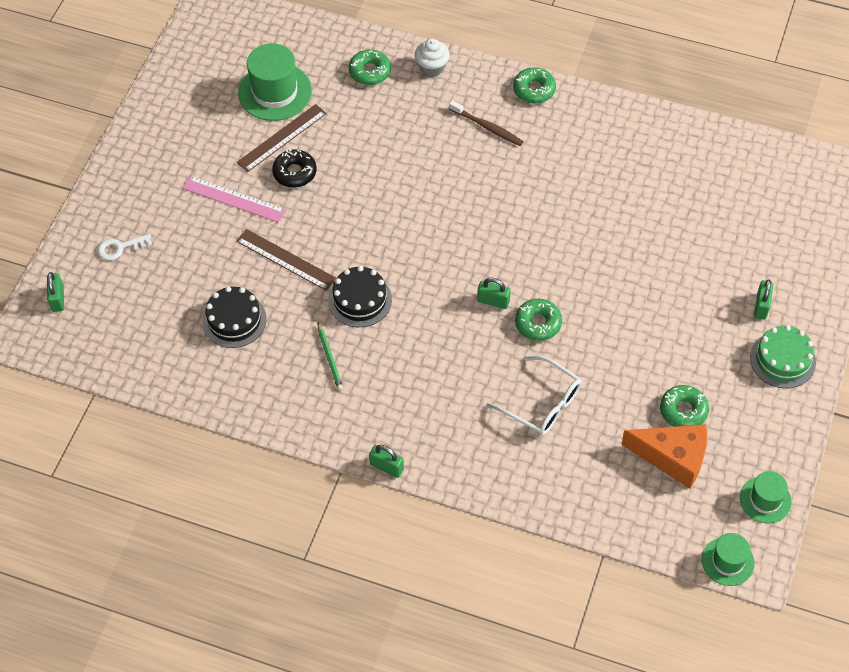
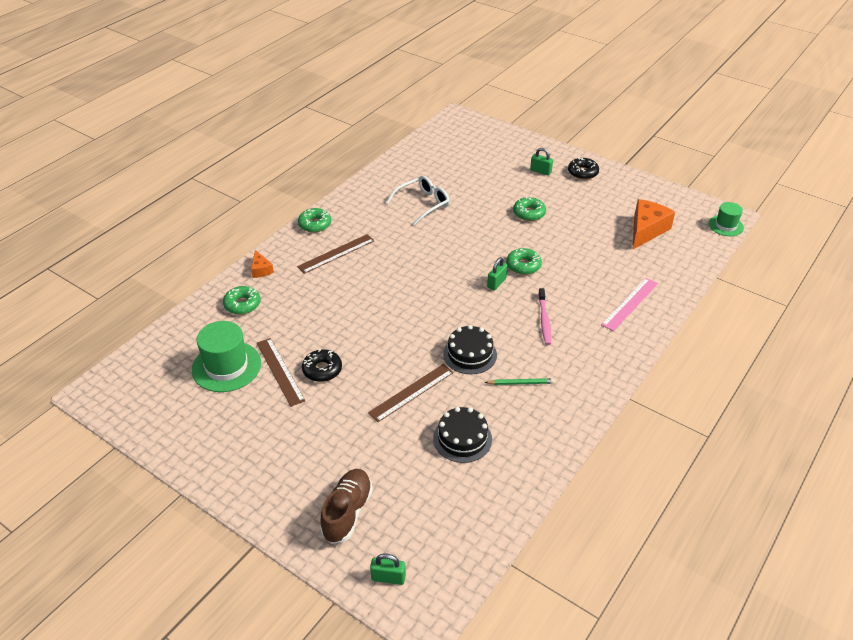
camera: 75 degrees left, 15 degrees down
(120, 248) = (347, 512): white key -> brown shoe
(234, 199) = (330, 415): pink ruler -> pink ruler (630, 304)
(387, 467) = (631, 369): green padlock -> none
(432, 68) = (261, 270): white cupcake -> orange cheese
(442, 364) = (544, 320): none -> pink toothbrush
(487, 127) = (336, 253): brown toothbrush -> brown ruler
(543, 404) = (592, 277): white glasses -> white glasses (423, 204)
(683, 411) = (611, 218): green donut -> green donut (529, 213)
(765, 500) = (683, 202): green hat -> none
(782, 359) = (582, 172): green cake -> black donut

